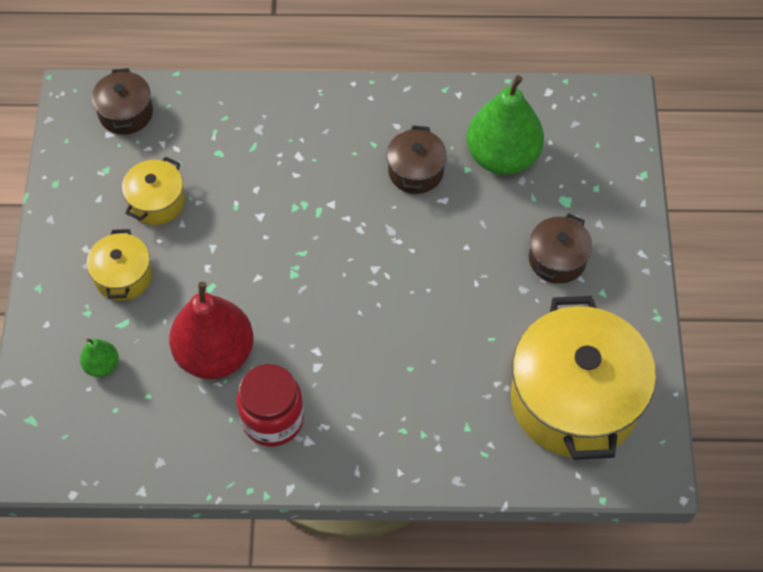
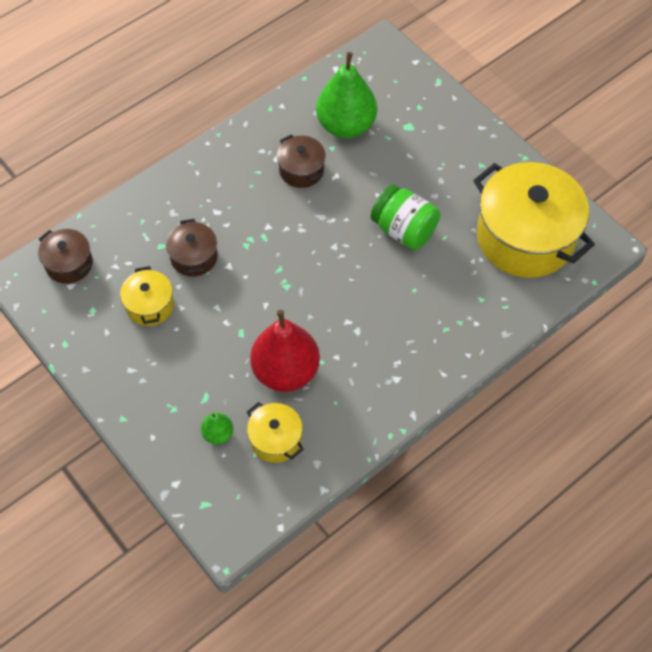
camera: 40 degrees left, 0 degrees up
(123, 276) = (175, 368): yellow pot -> yellow pot (275, 439)
(272, 419) = (361, 382): red jar -> none
(457, 301) = (404, 230): none -> green jar
(557, 259) = (437, 164): brown pot -> brown pot (194, 257)

